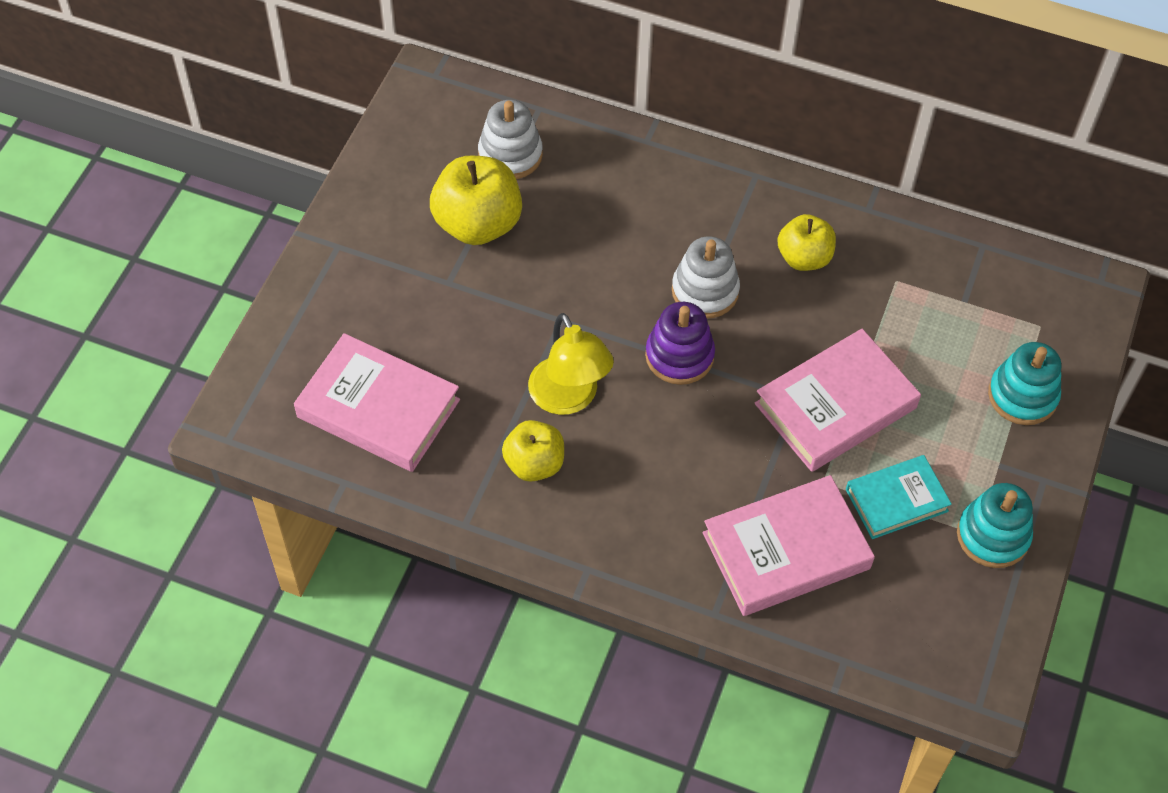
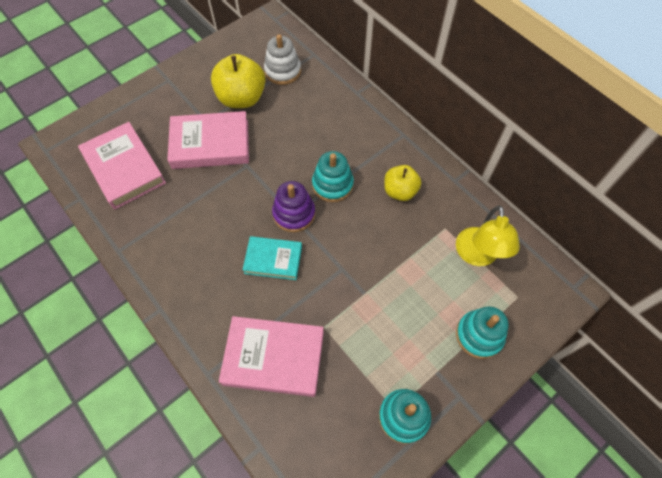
camera: 30 degrees right, 5 degrees up
(534, 464) = (176, 236): yellow apple -> none
(569, 398) = (220, 209): yellow lamp -> yellow lamp (477, 256)
(705, 291) = (332, 184): white stacking toy -> turquoise stacking toy
(835, 405) = (361, 284): pink book -> pink book (210, 144)
(896, 500) = (359, 361): turquoise book -> turquoise book (273, 260)

